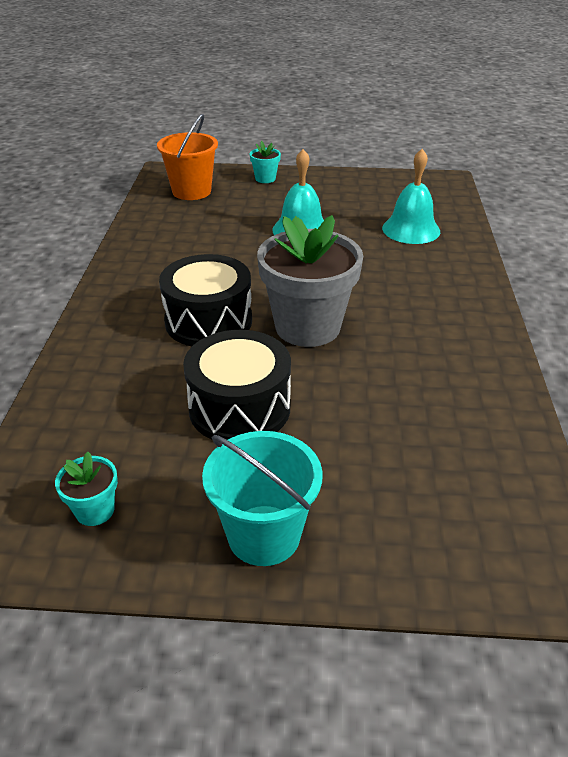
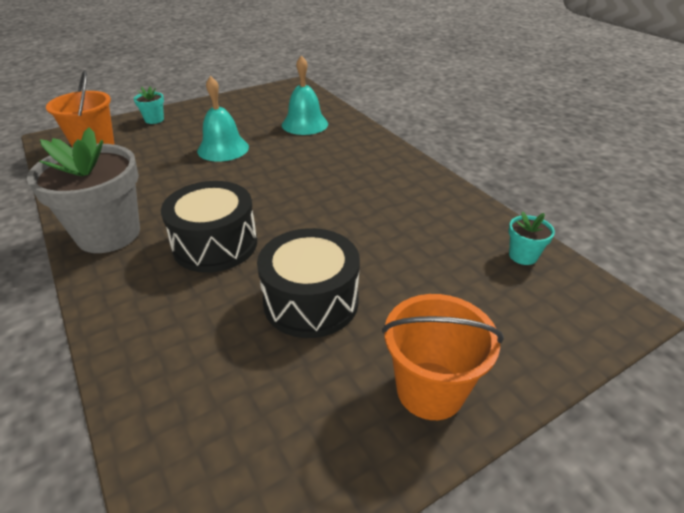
camera: 35 degrees left, 0 degrees up
(95, 510) = (273, 457): turquoise flower pot -> turquoise flower pot (523, 256)
(264, 535) = (430, 390): turquoise bucket -> orange bucket
(307, 327) = (300, 217): grey flower pot -> grey flower pot (108, 234)

